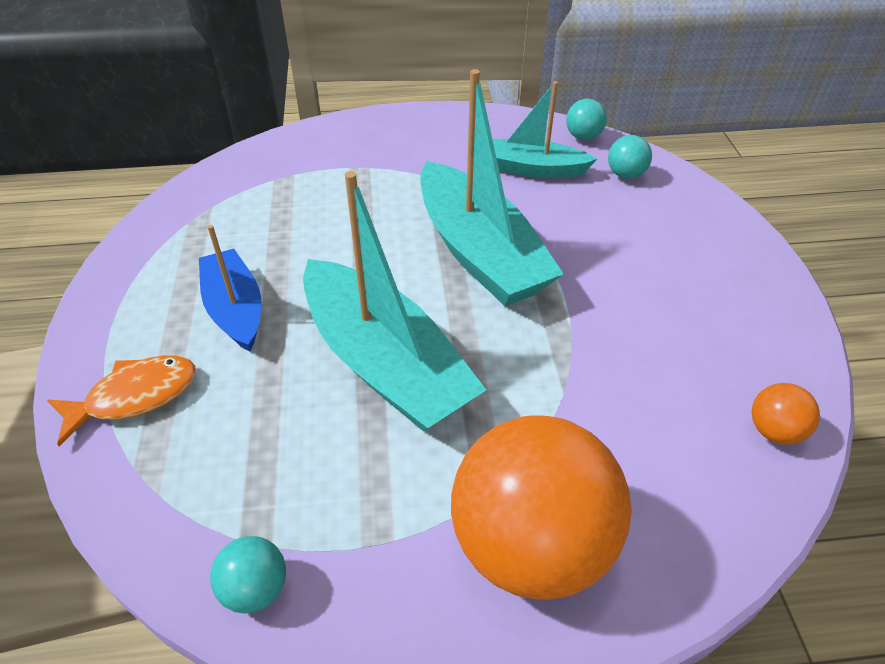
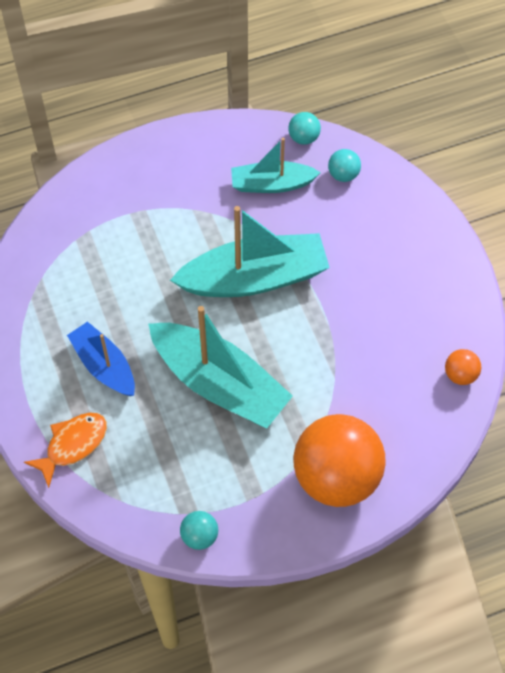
camera: 15 degrees left, 15 degrees up
(480, 253) = (254, 278): turquoise boat -> turquoise boat turned 60 degrees counterclockwise

